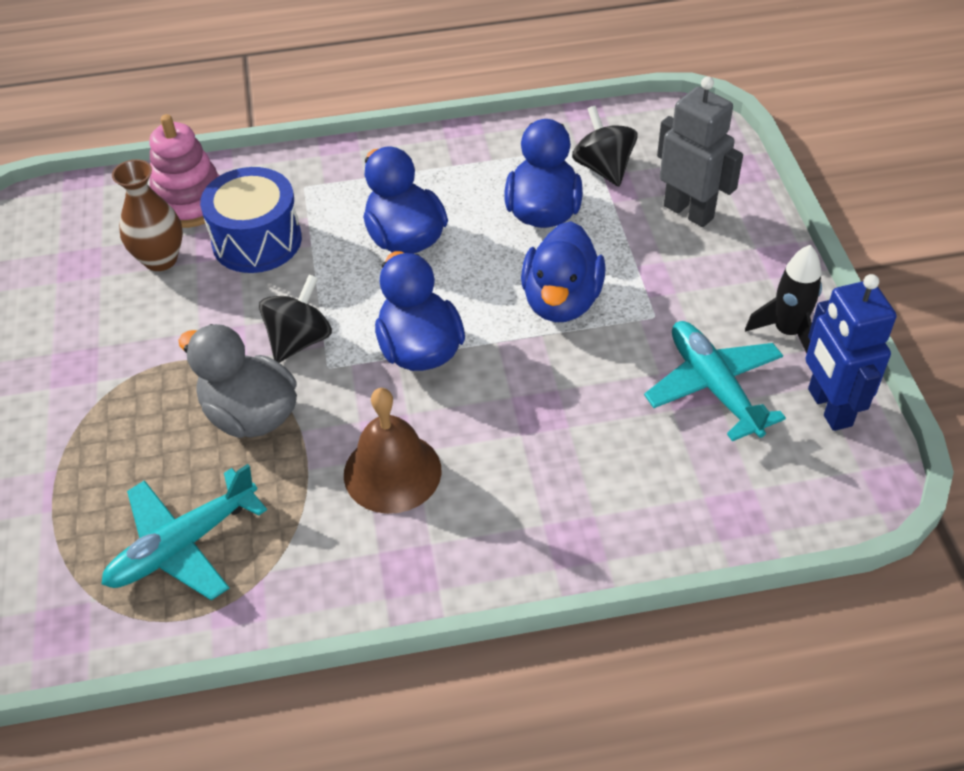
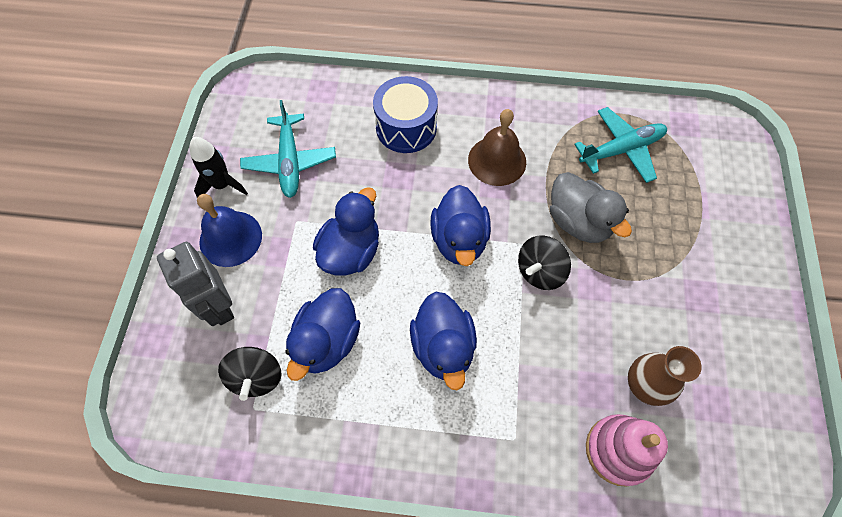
camera: 165 degrees left, 15 degrees up
(257, 241) = (562, 382): blue drum -> blue drum (406, 127)
(727, 276) = (230, 238): none -> blue bell
(829, 407) = (235, 131): blue robot -> none

